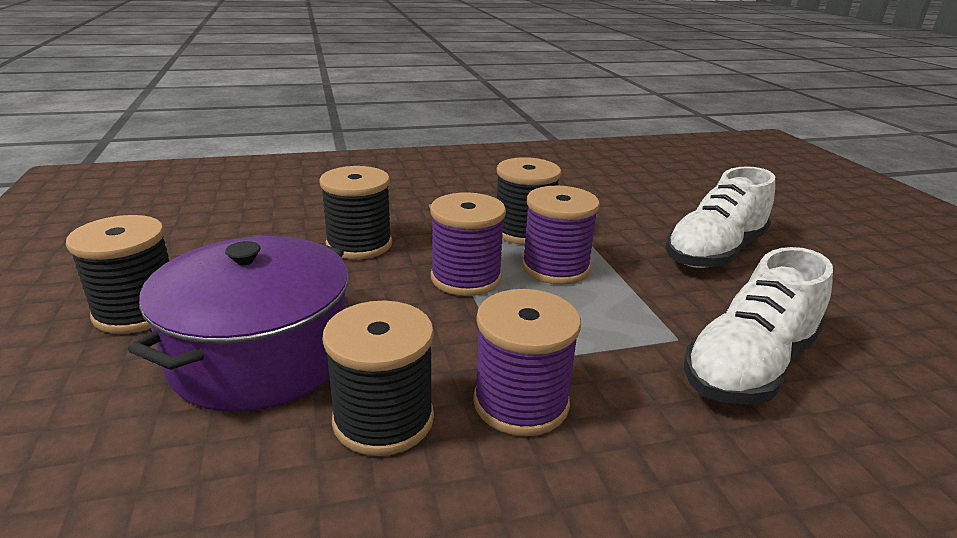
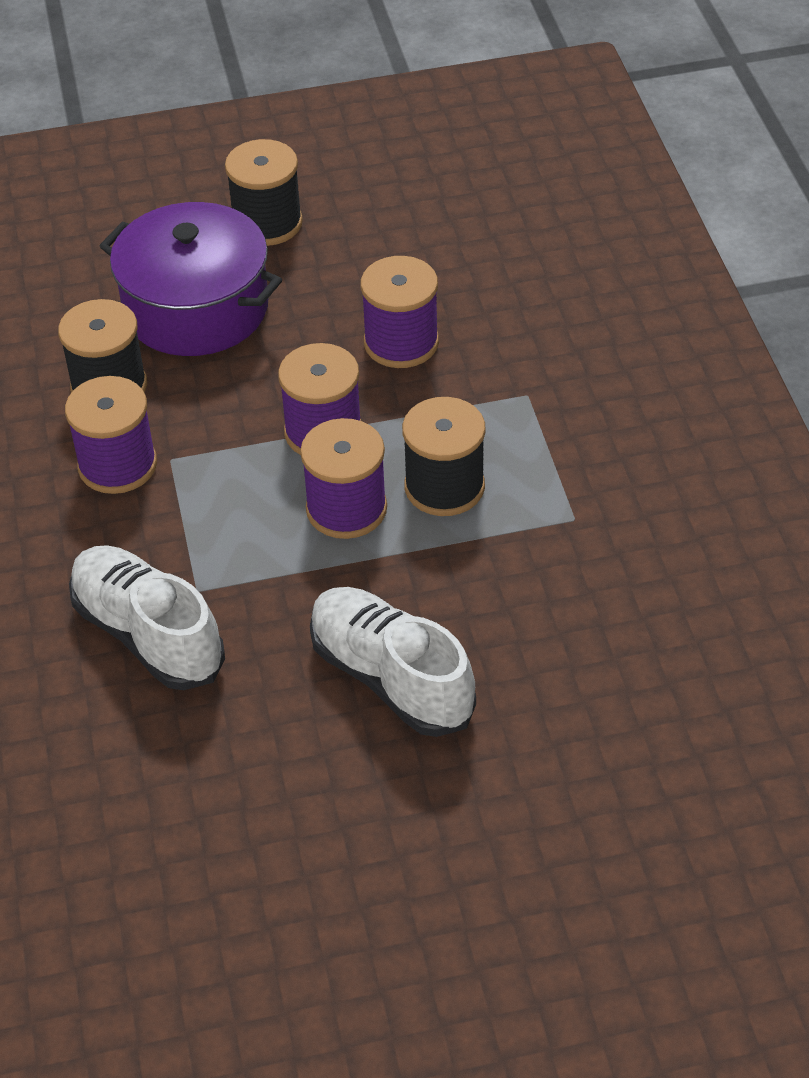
camera: 95 degrees right, 20 degrees up
(359, 244) = (401, 342): black spool -> purple spool

